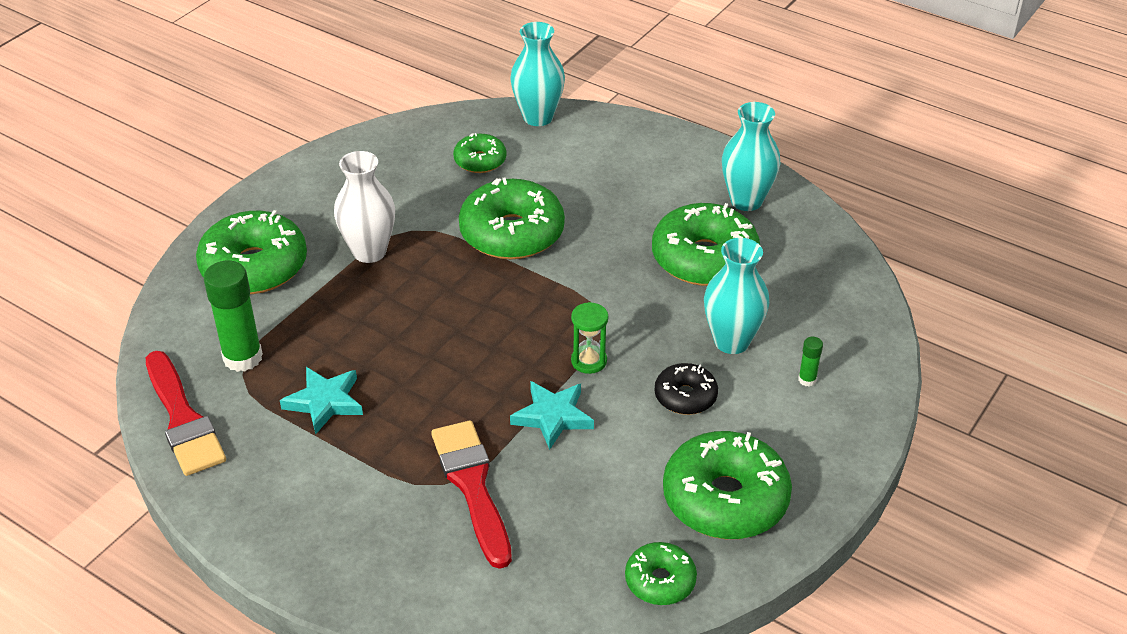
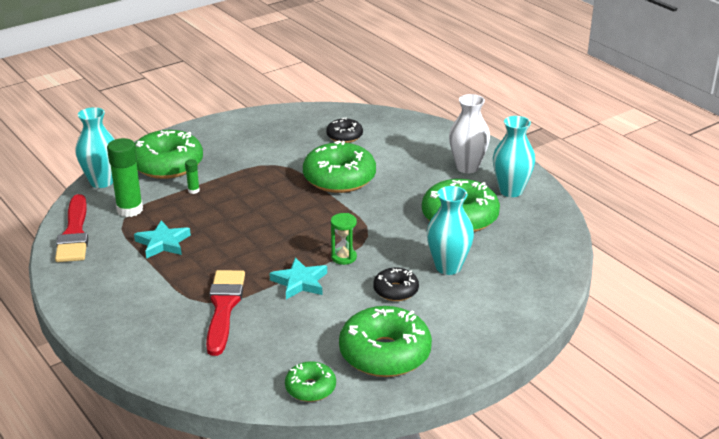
camera: 20 degrees right, 10 degrees down
(369, 252) = (242, 171): white vase -> white vase (467, 167)
(480, 161) = (344, 136): green donut -> black donut
(538, 117) = (398, 120): turquoise vase -> turquoise vase (101, 182)
(807, 380) = (487, 300): green glue stick -> green glue stick (193, 190)

